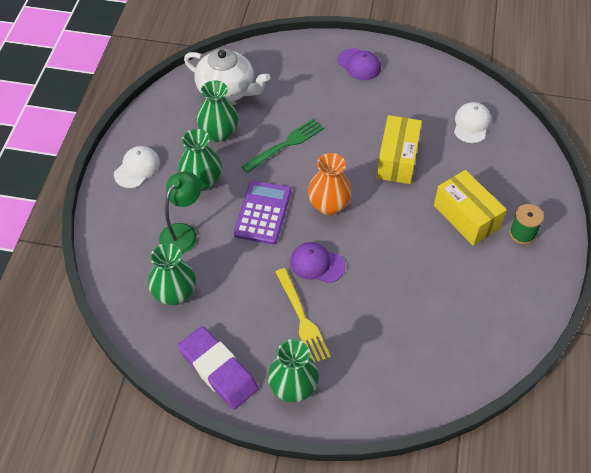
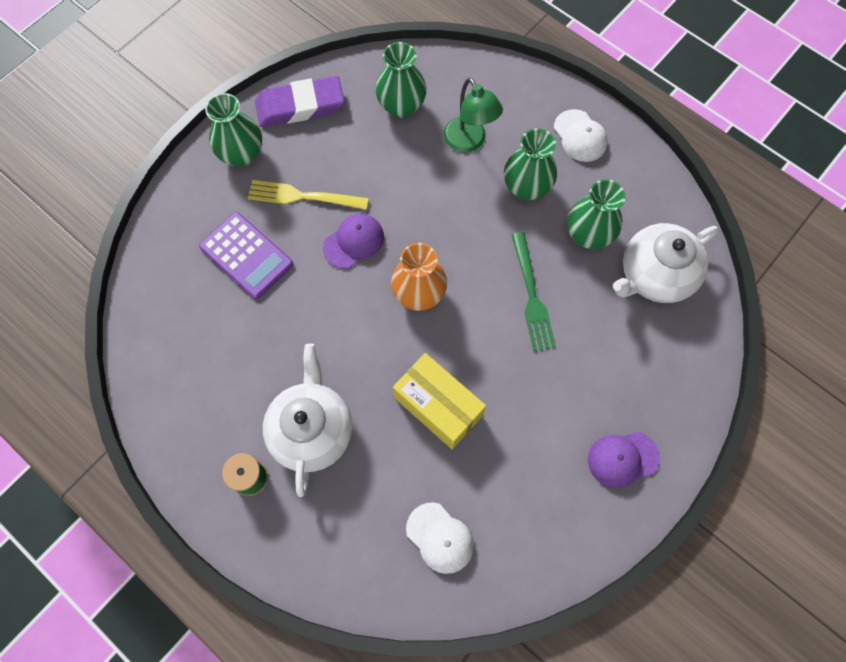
camera: 120 degrees right, 15 degrees up
(263, 212) = (449, 224): purple calculator -> purple calculator (246, 256)
(466, 217) = (312, 430): yellow box -> white teapot

